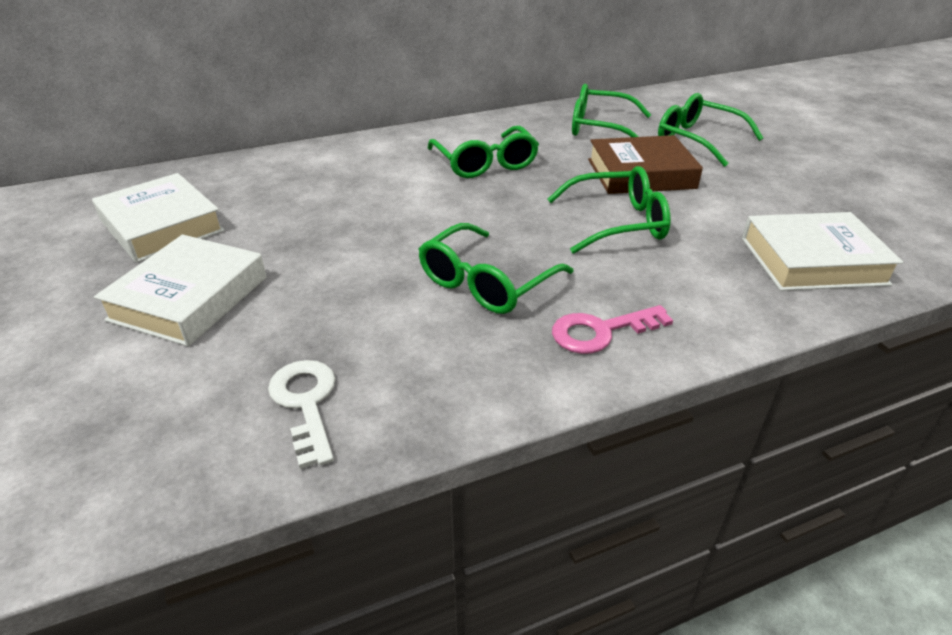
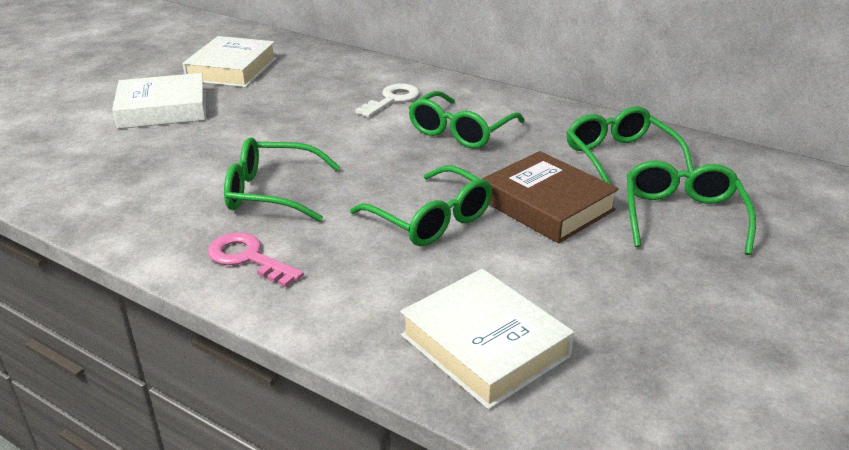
camera: 55 degrees right, 5 degrees down
(306, 403) = (88, 181): white key -> white key (392, 99)

